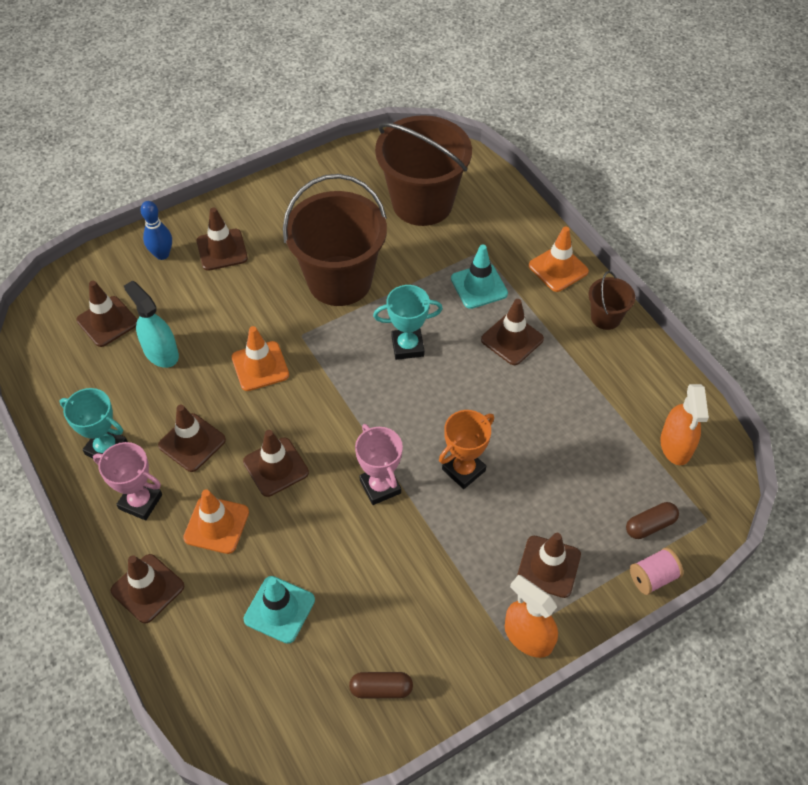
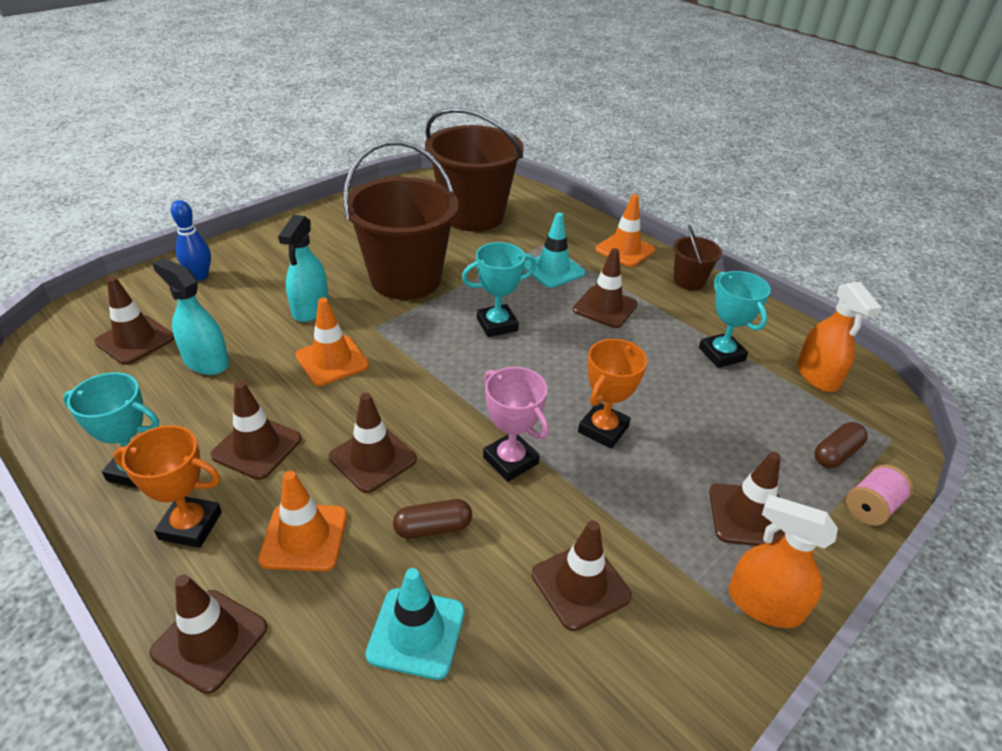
camera: 15 degrees left, 15 degrees down
(140, 502) = (190, 526): pink trophy -> orange trophy
(222, 250) = (269, 266): brown traffic cone -> brown traffic cone (580, 585)
(251, 305) = (310, 308): none -> turquoise spray bottle
(381, 689) = (597, 719): brown capsule -> brown capsule (433, 528)
(598, 409) = (721, 354): none -> turquoise trophy

